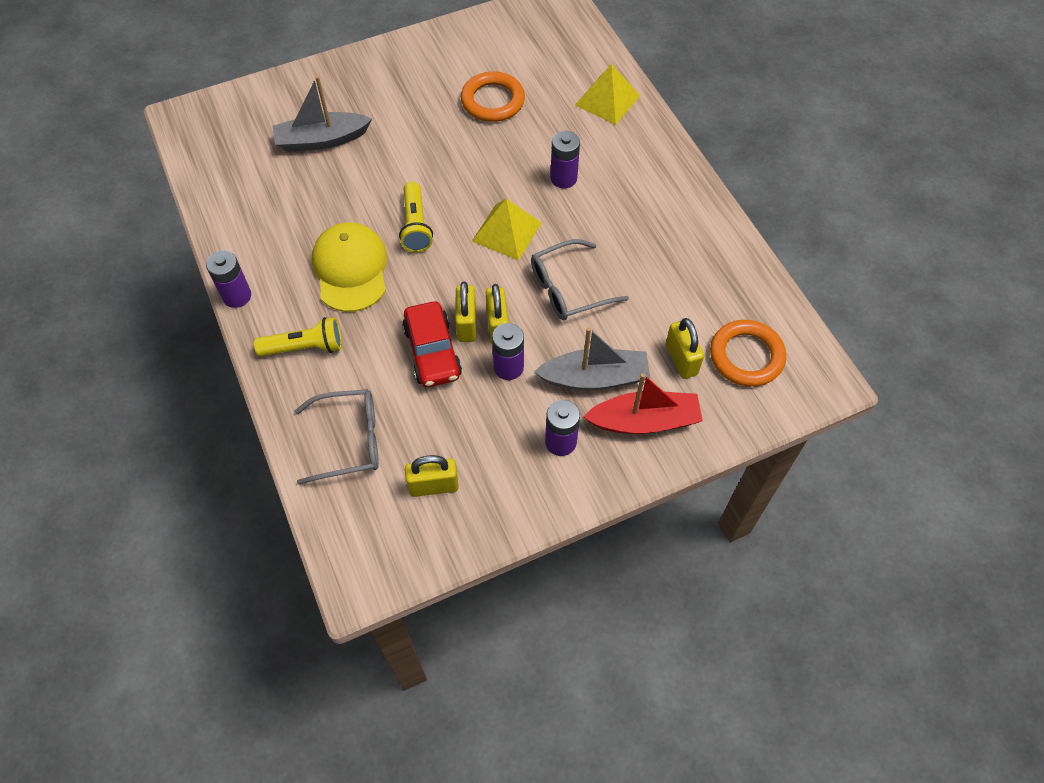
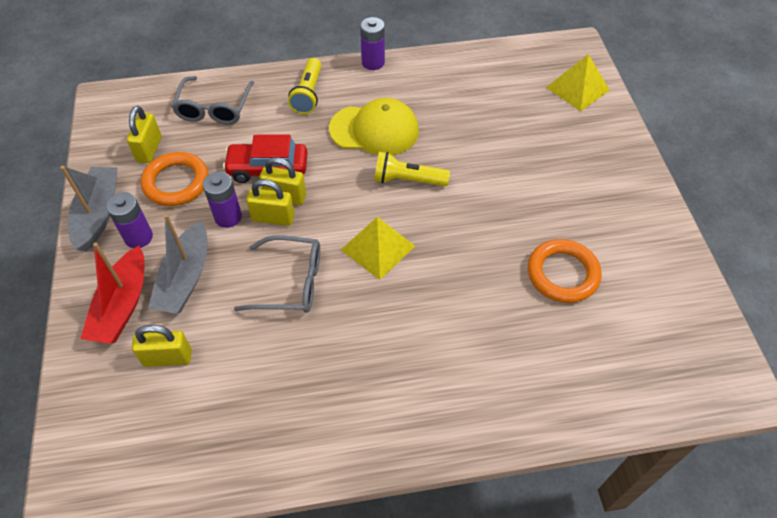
camera: 105 degrees right, 5 degrees down
(322, 140) = (531, 130): grey boat -> grey boat (98, 214)
(563, 178) = (433, 314): purple battery -> none
(568, 289) = (291, 282): grey glasses -> grey glasses turned 105 degrees clockwise
(607, 100) = (546, 393): yellow pyramid -> yellow pyramid (577, 88)
(746, 356) = (140, 422): orange ring -> orange ring (176, 182)

